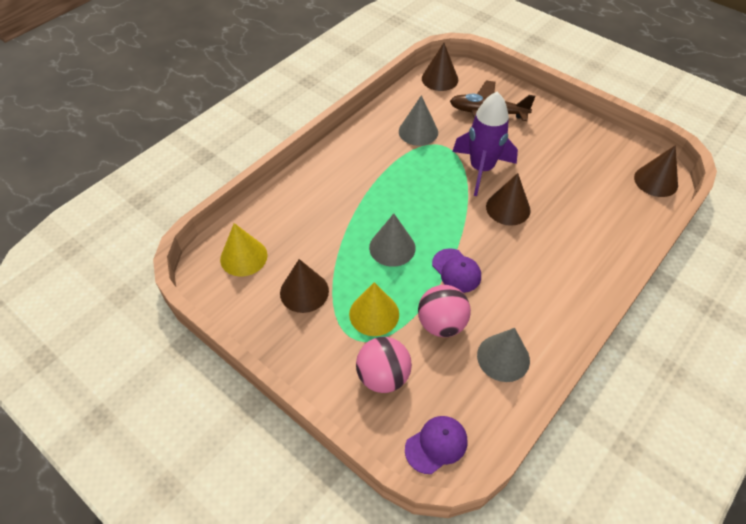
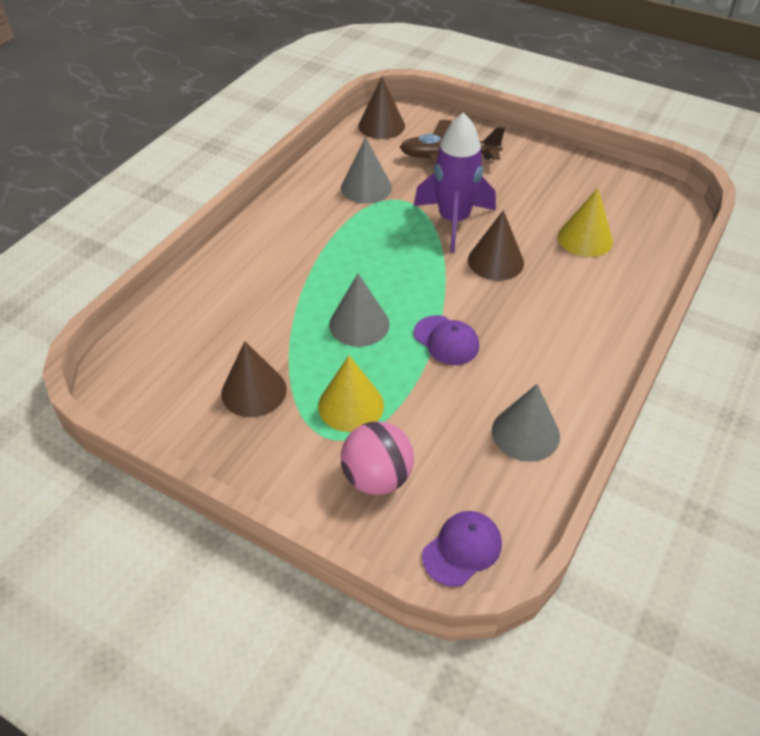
camera: 10 degrees left, 5 degrees down
(243, 257) = (164, 360): yellow cone -> yellow cone (585, 239)
(441, 324) = (440, 405): pink ball -> none
(656, 181) = (666, 210): brown cone -> none

